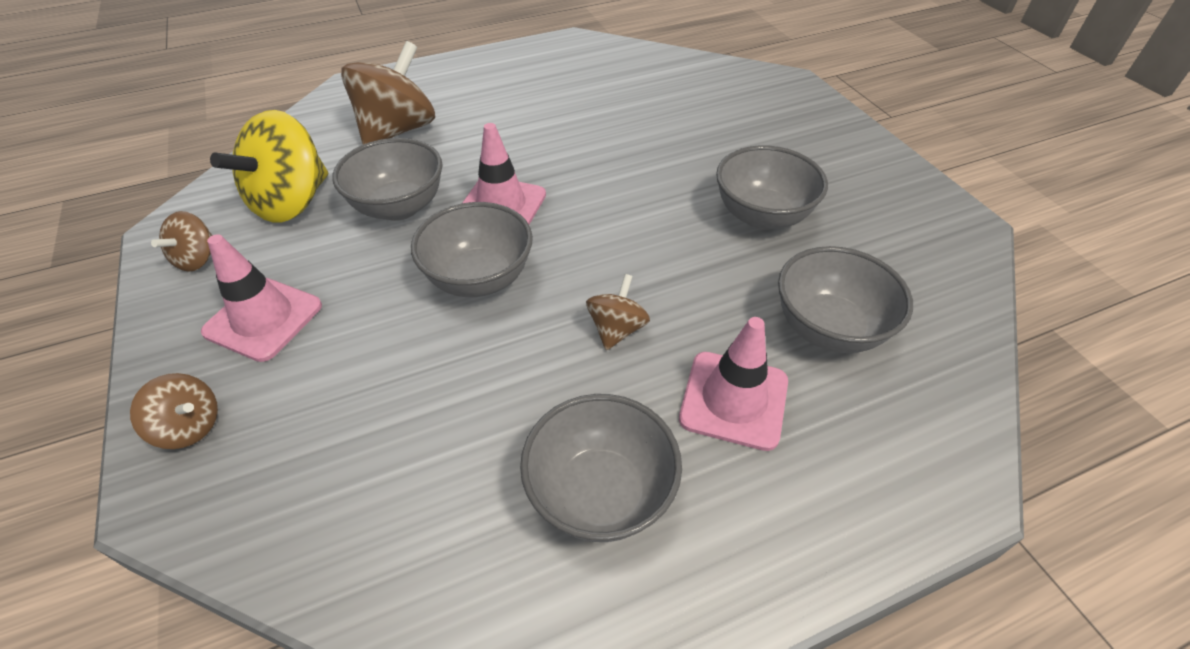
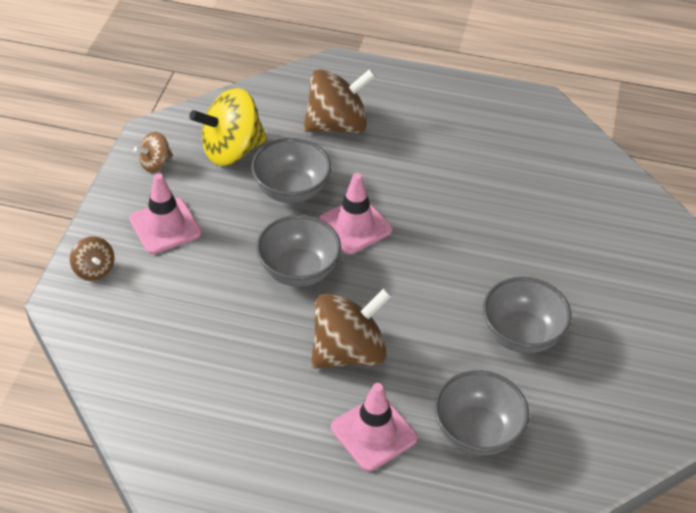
camera: 35 degrees right, 0 degrees up
(601, 493) = (258, 431): grey bowl -> none
(617, 329) = (348, 351): brown spinning top -> brown spinning top, size x1.95

